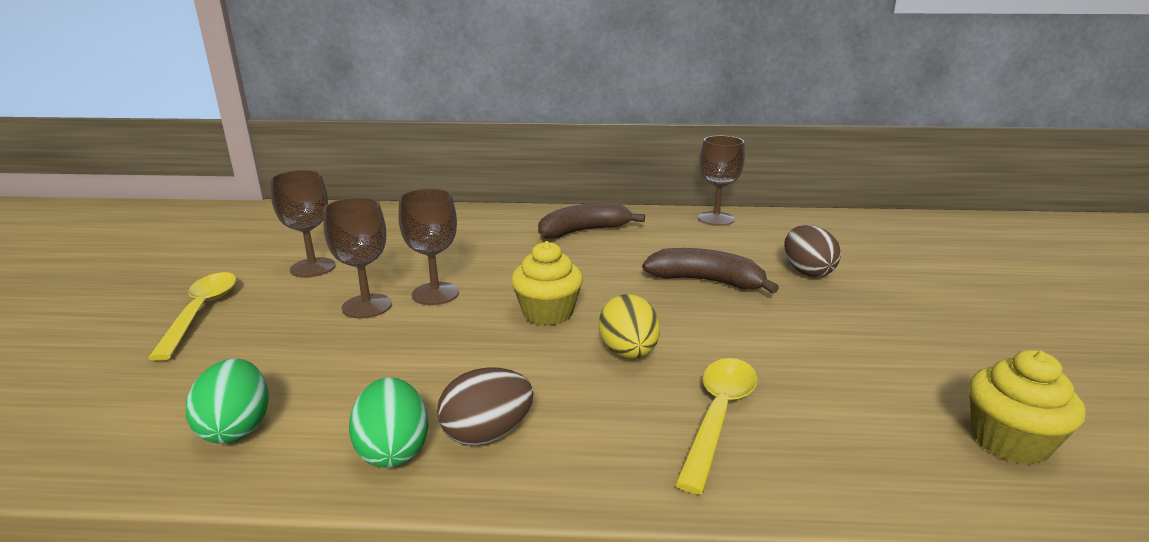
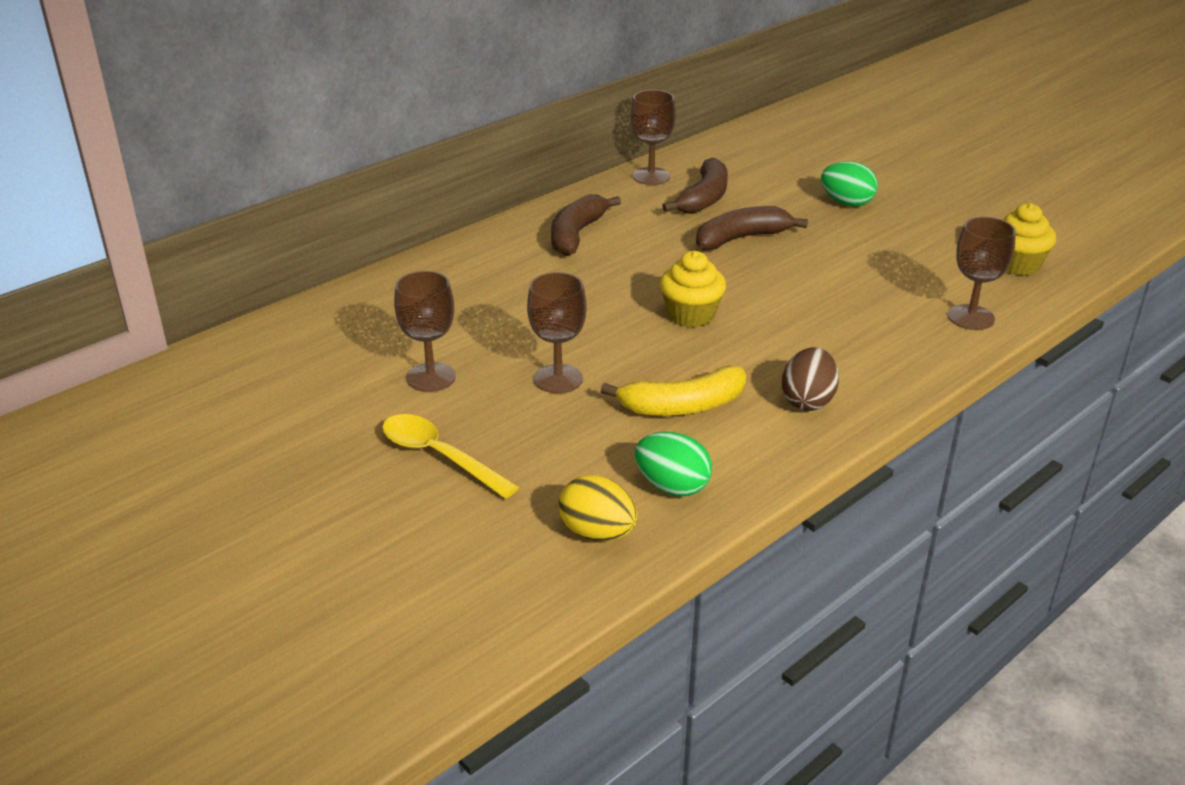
camera: 45 degrees left, 10 degrees up
(390, 373) = (683, 406): none -> yellow banana
(393, 450) = (781, 438): green egg -> green egg (846, 203)
(435, 294) = (584, 343): brown goblet -> brown goblet (971, 317)
(628, 353) = (788, 314): yellow egg -> yellow egg (597, 533)
(718, 415) = (892, 323): yellow spoon -> none
(730, 245) = (704, 198): none -> brown banana
(807, 272) = (786, 200): brown egg -> none

